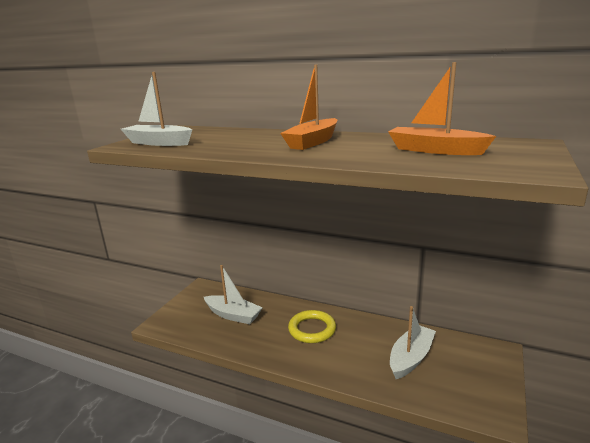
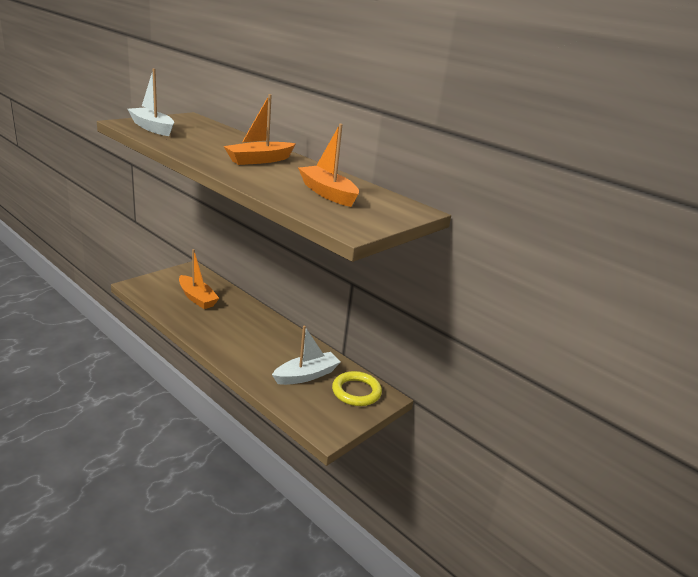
camera: 15 degrees right, 5 degrees up
(233, 315) = (197, 298): white boat -> orange boat
(312, 329) = (249, 329): yellow ring -> yellow ring (356, 392)

